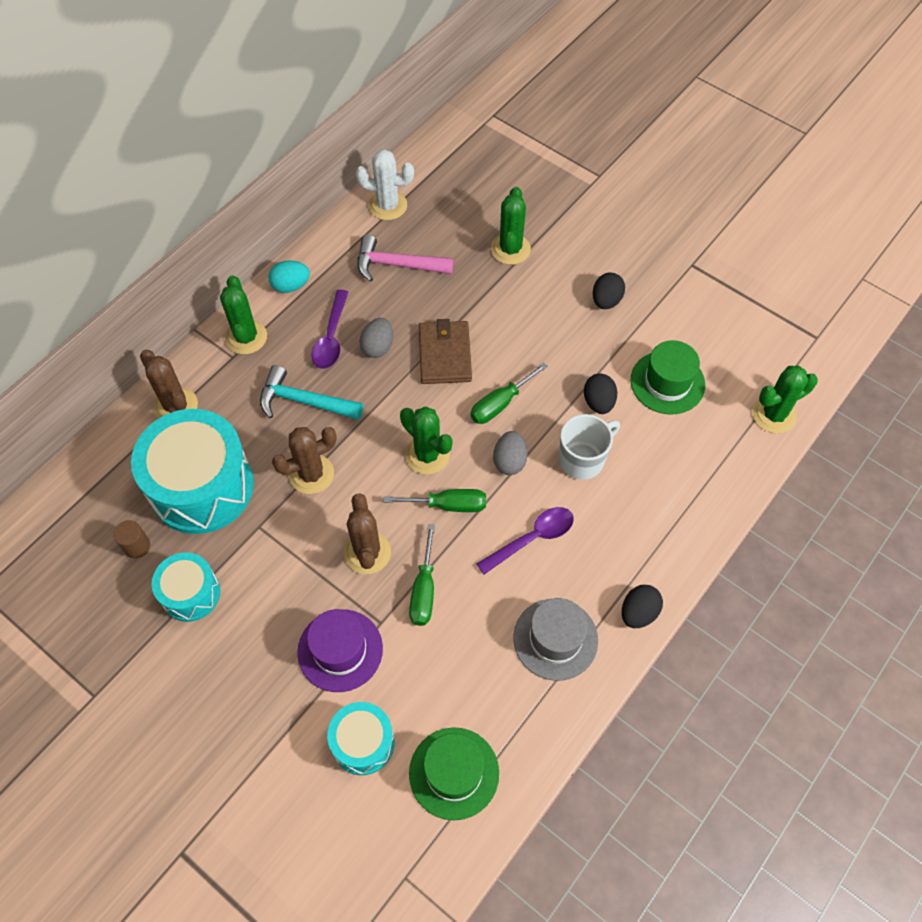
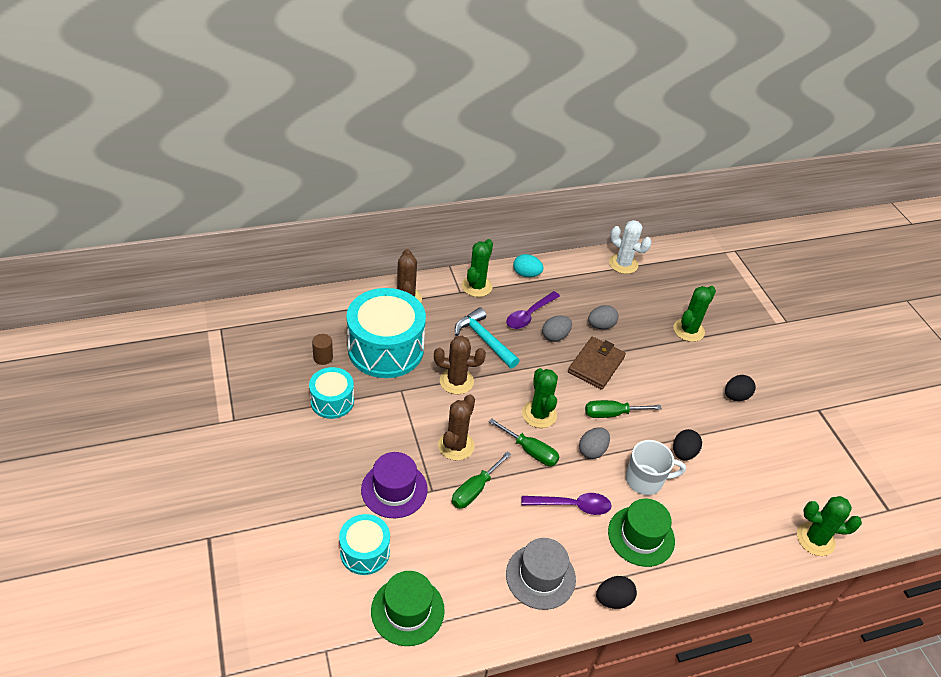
camera: 30 degrees right, 15 degrees down
(397, 265) = (603, 299): pink hammer -> none
(417, 302) = (601, 325): none -> grey egg
(667, 382) = (745, 470): green hat -> green hat (641, 536)

